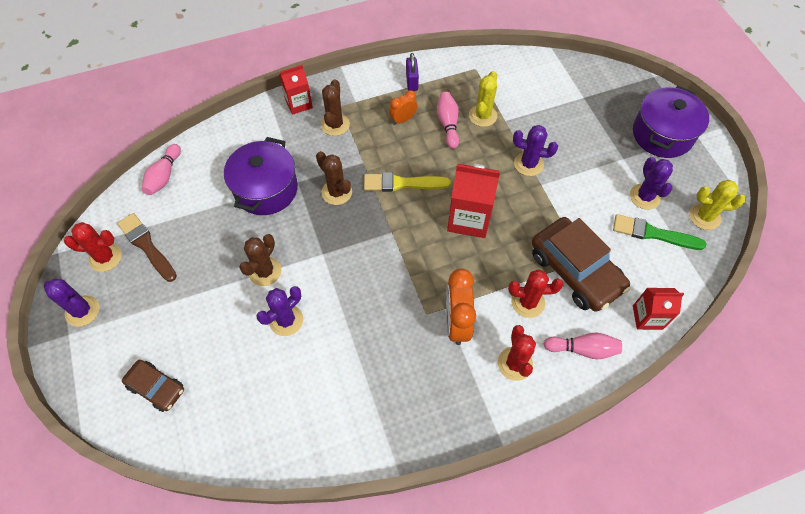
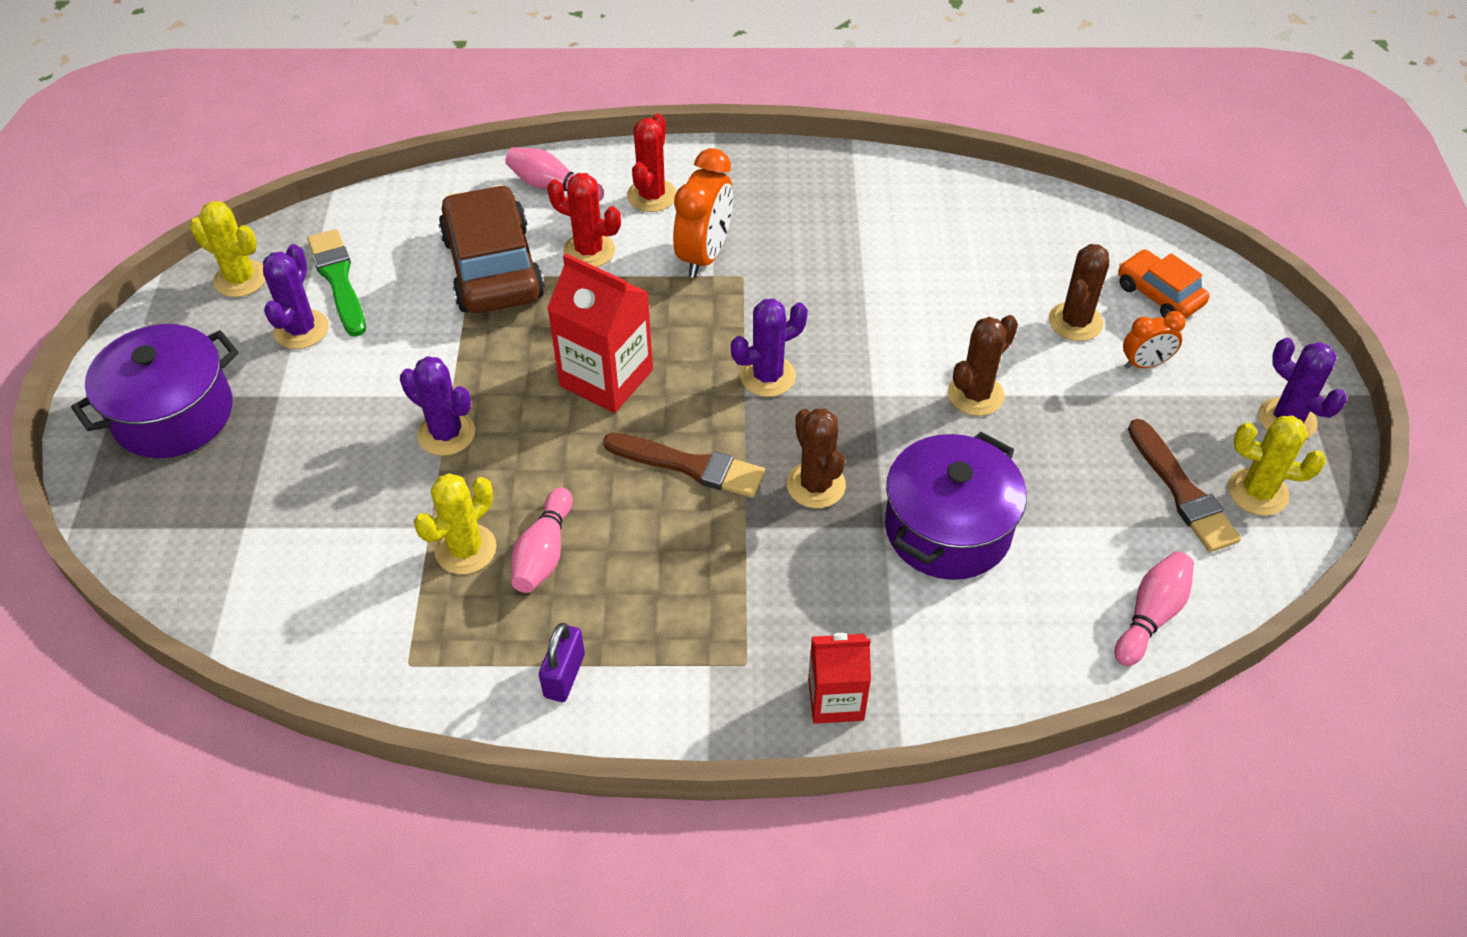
camera: 160 degrees left, 10 degrees down
(105, 257) = (1257, 492): red cactus -> yellow cactus
(156, 388) = (1159, 295): brown car -> orange car
(286, 320) = (955, 322): purple cactus -> purple cactus (767, 376)
(335, 125) = (772, 622): brown cactus -> brown cactus (1075, 322)
(402, 183) = (690, 466): yellow brush -> brown brush
(403, 120) = (628, 590): orange clock -> orange clock (1145, 364)
(647, 317) = (440, 194): red carton -> none
(653, 233) = (338, 279): green brush -> green brush turned 150 degrees counterclockwise

